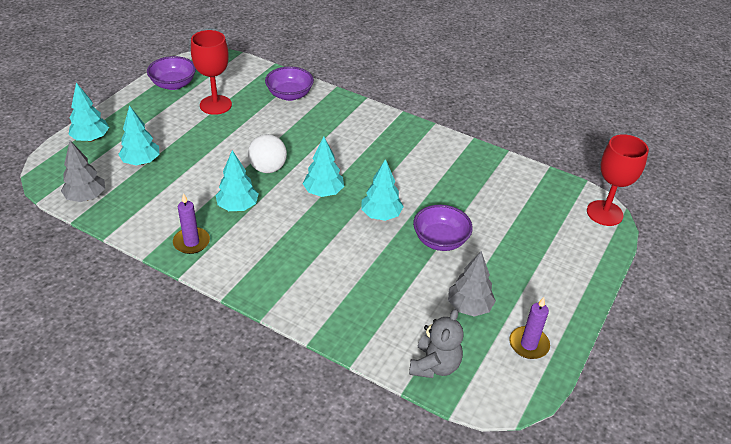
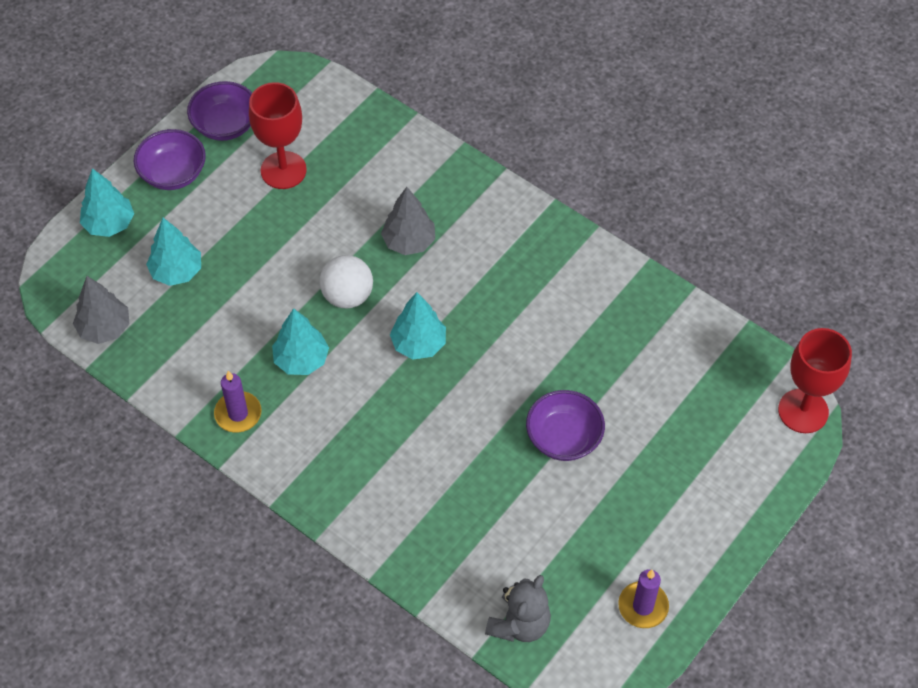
camera: 10 degrees right, 15 degrees up
(289, 95) = (392, 157): purple bowl -> purple bowl (173, 173)
(381, 215) = (491, 389): turquoise tree -> none
(469, 307) = (580, 545): grey tree -> grey tree (409, 242)

